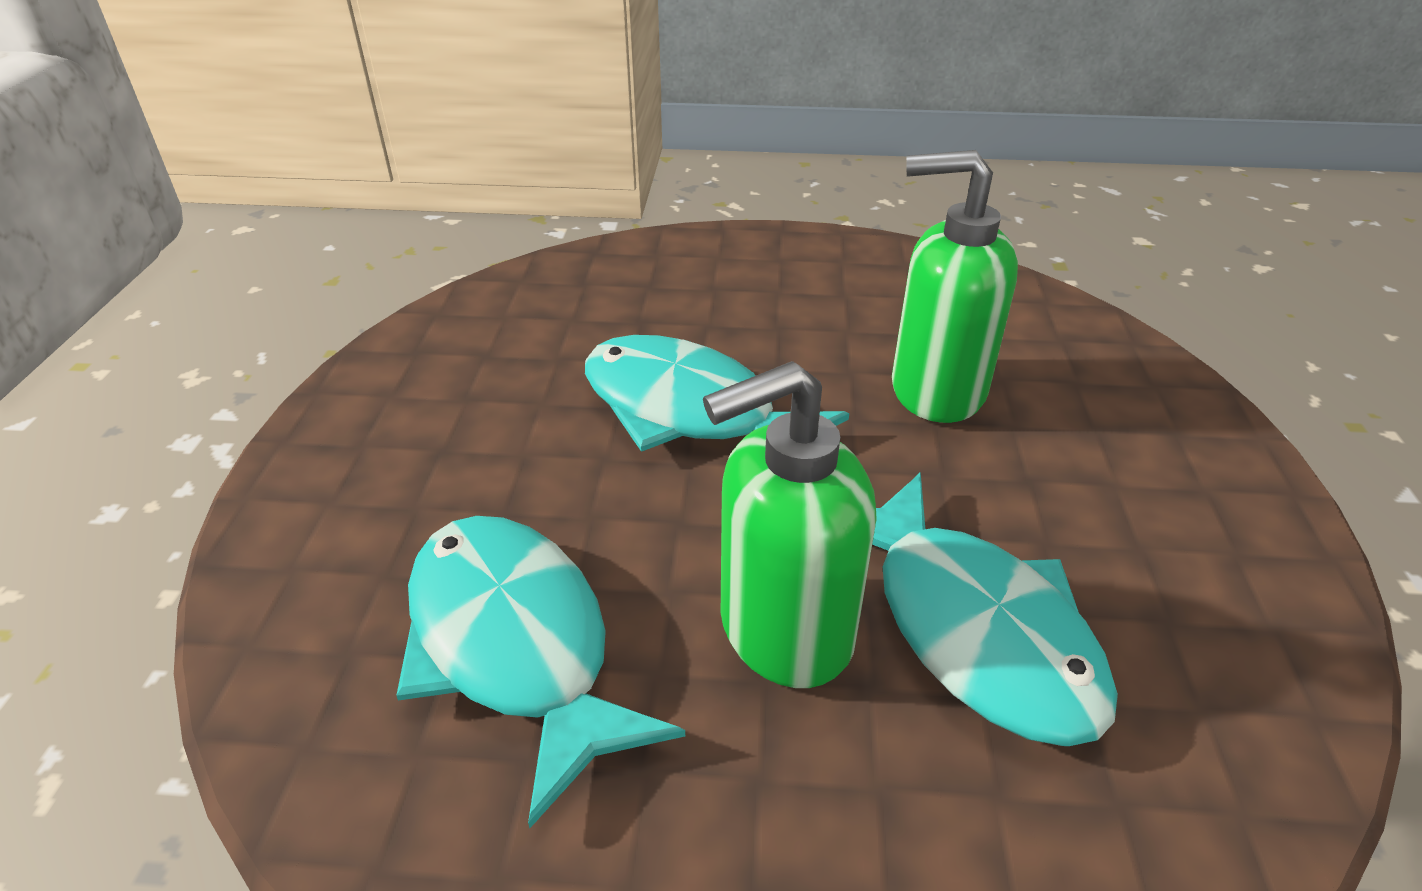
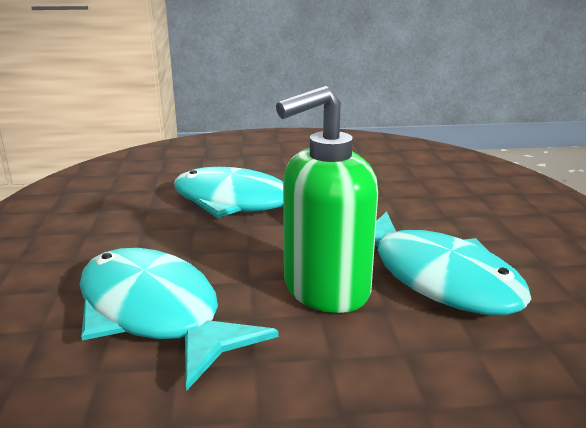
camera: 10 degrees left, 15 degrees down
(936, 390) = (383, 185): green soap dispenser -> none

